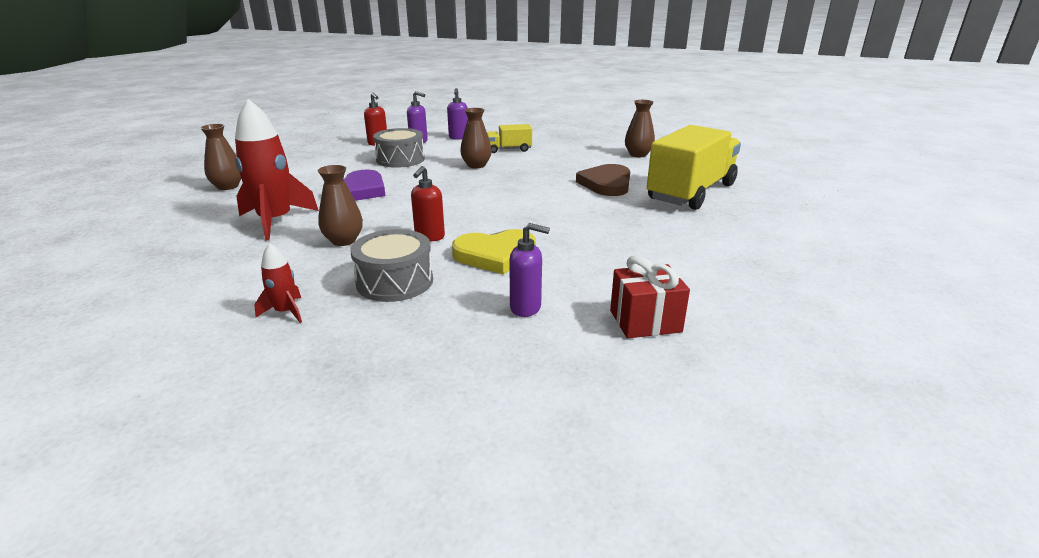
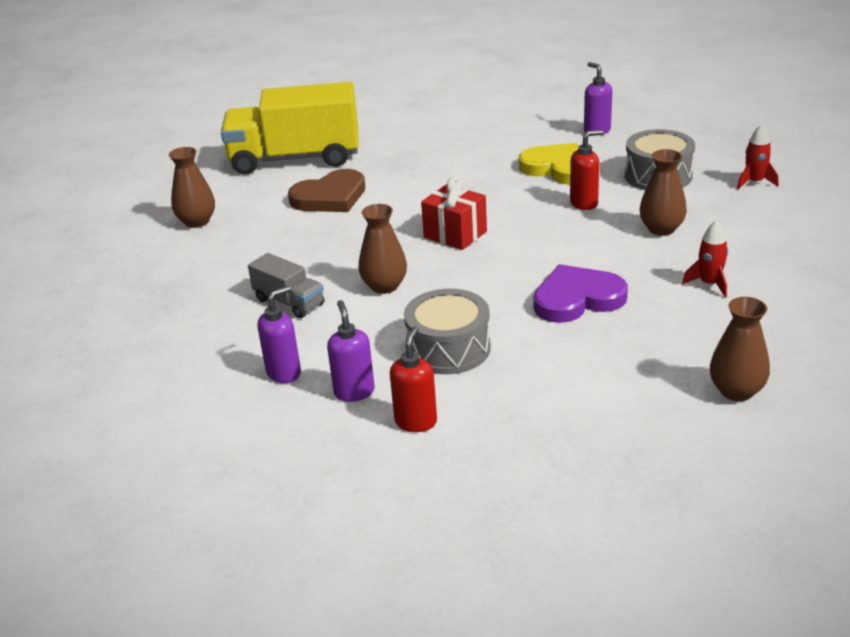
camera: 130 degrees left, 5 degrees up
(275, 221) = (709, 284): red rocket -> red rocket, size x0.48
(508, 149) = (289, 302): yellow truck -> grey truck
(645, 321) = (545, 103): red gift -> red gift (455, 234)

